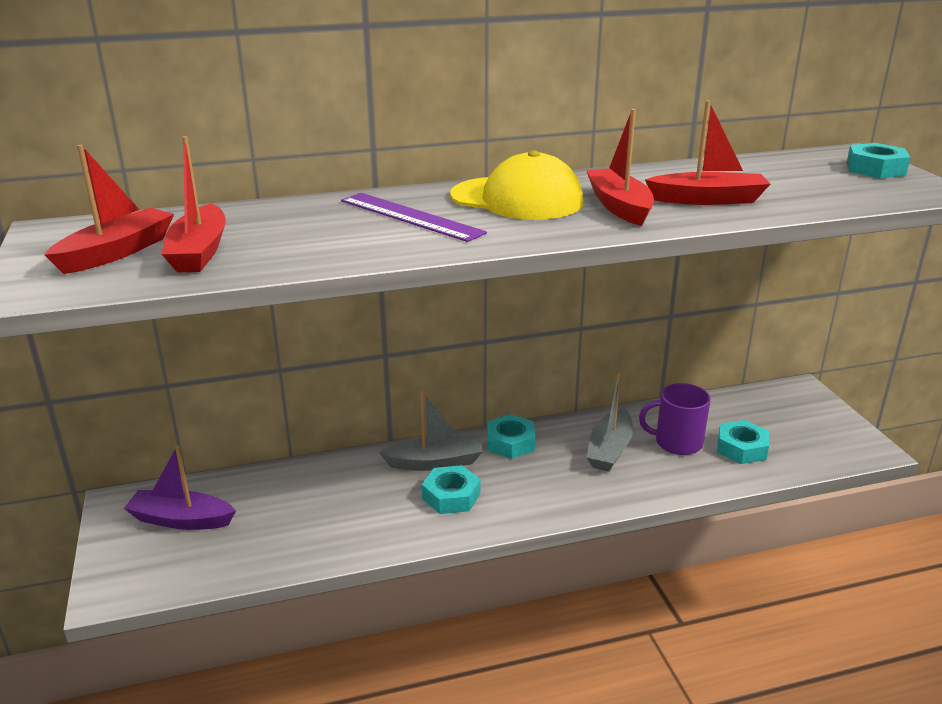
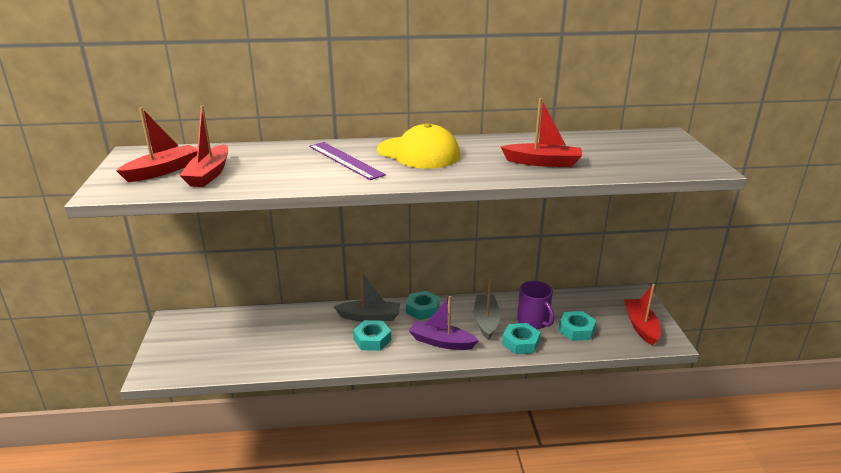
camera: 10 degrees right, 0 degrees up
(181, 520) = (204, 335): purple boat -> purple boat (441, 342)
(610, 450) = (486, 321): grey boat -> grey boat turned 150 degrees clockwise
(619, 206) = (481, 163): red boat -> red boat (641, 326)
(677, 442) = (533, 321): purple mug -> purple mug turned 135 degrees counterclockwise
(875, 169) = (675, 148): turquoise nut -> turquoise nut (520, 342)

